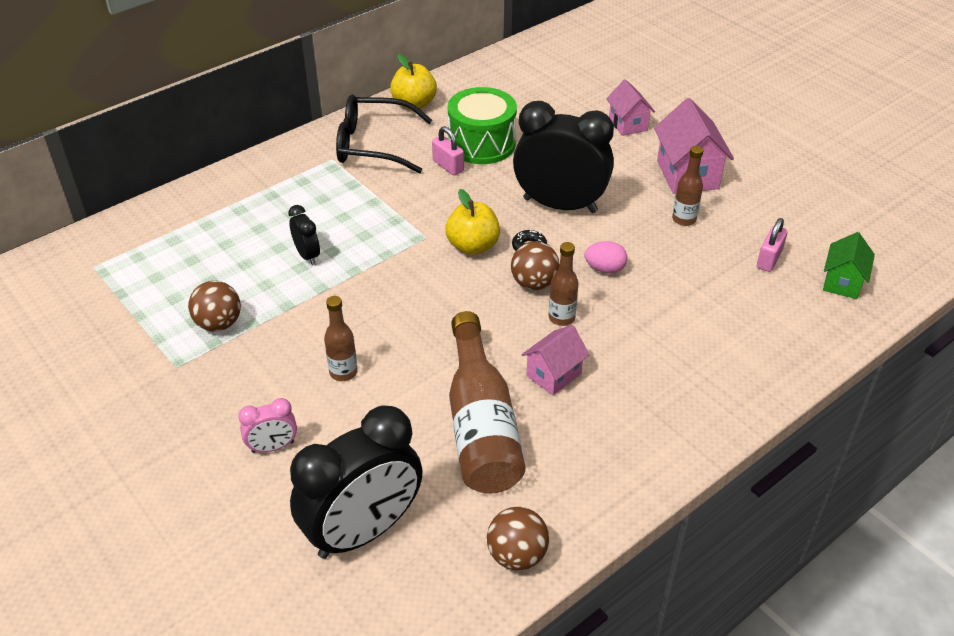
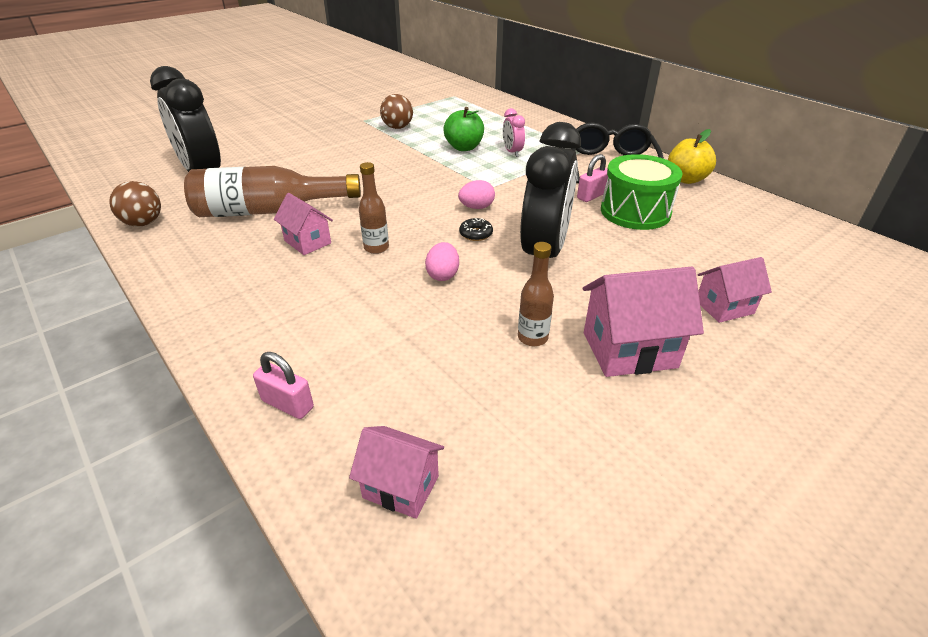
camera: 90 degrees right, 5 degrees down
(273, 447) = (285, 147): pink clock -> pink clock (512, 152)
(307, 255) = (464, 147): black clock -> green apple
(343, 372) = (341, 163): brown bottle -> none
(473, 246) = (476, 207): yellow apple -> pink egg
(534, 283) = (424, 235): brown ball -> none
(769, 259) = (455, 408): pink padlock -> pink padlock (287, 404)
(842, 282) = (401, 487): green house -> pink house

